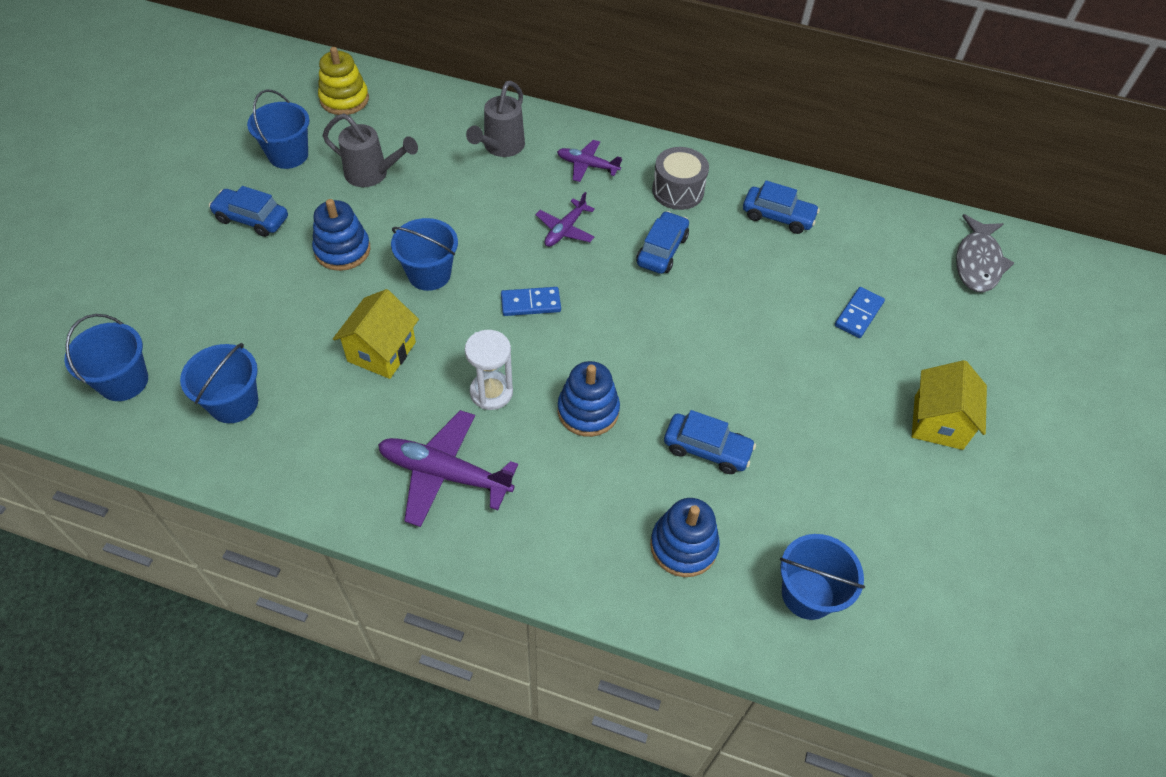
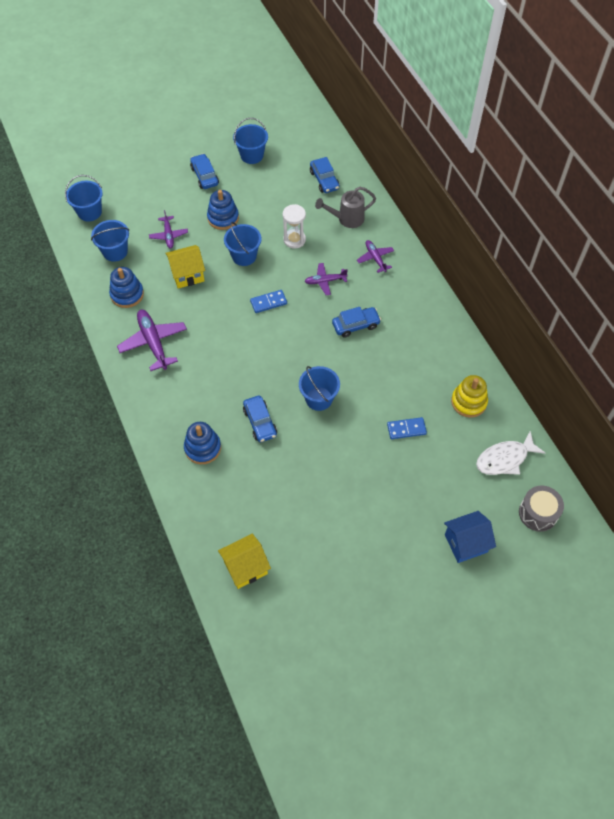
camera: 50 degrees right, 5 degrees up
(291, 324) = (168, 235): none -> purple plane
(344, 99) = (306, 143): yellow stacking toy -> yellow stacking toy (468, 402)
(372, 174) = (275, 190): grey watering can -> none
(491, 392) = (207, 326): white hourglass -> white hourglass (294, 240)
(530, 303) = (268, 302): blue domino -> blue domino turned 60 degrees counterclockwise
(588, 411) = (234, 366): blue stacking toy -> blue stacking toy (127, 294)
(678, 191) = (402, 303): grey drum -> grey drum (538, 513)
(778, 216) = (433, 354): blue car -> blue car (324, 180)
(807, 594) = (224, 508): blue bucket -> blue bucket (319, 399)
(938, 422) = (373, 503): yellow house -> yellow house (245, 567)
(977, 262) = (505, 459): grey fish -> white fish
(1066, 377) = (466, 543): none -> blue house

